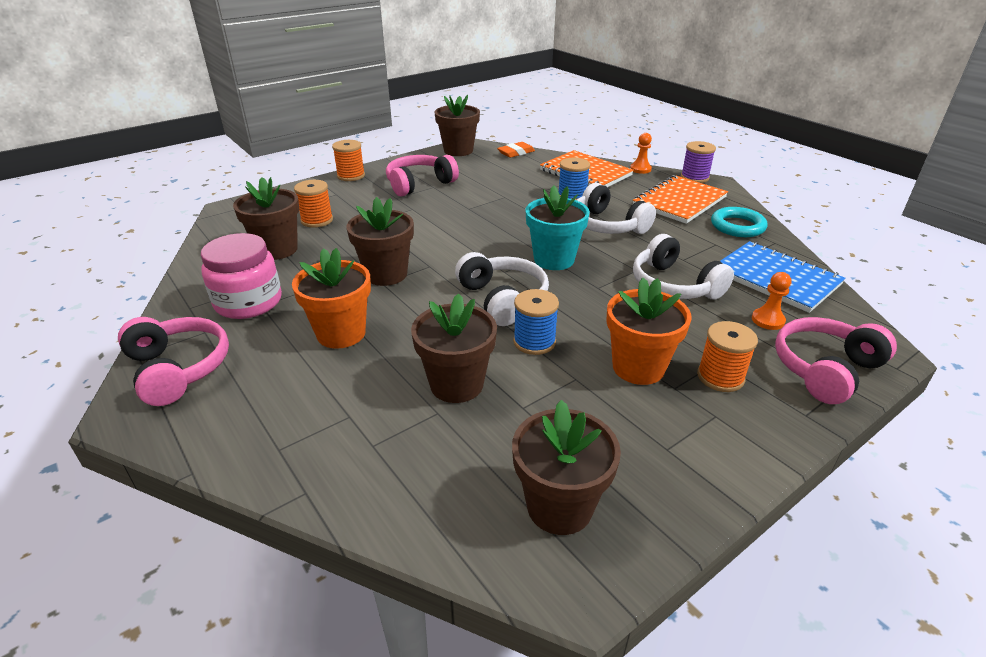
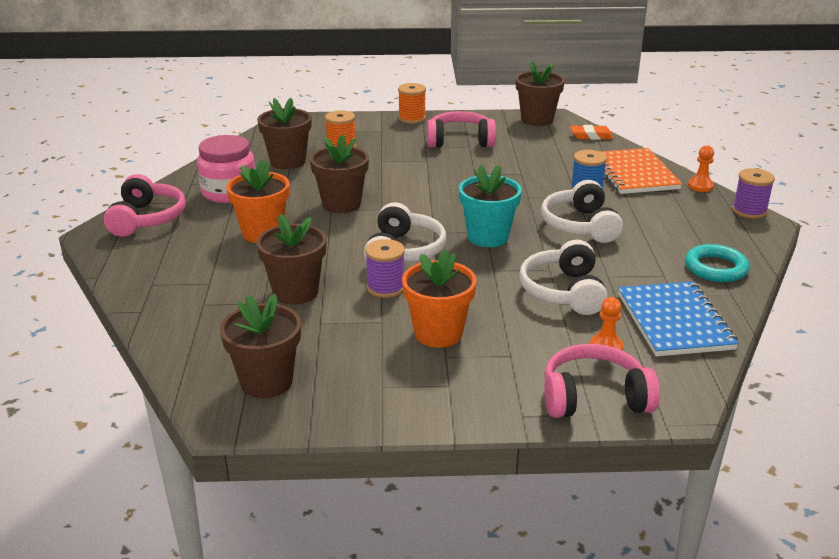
camera: 35 degrees right, 5 degrees down
(534, 342) = (385, 287): blue spool -> purple spool
(679, 201) = (691, 228): orange notebook -> none
(720, 377) = (493, 365): orange spool -> none

